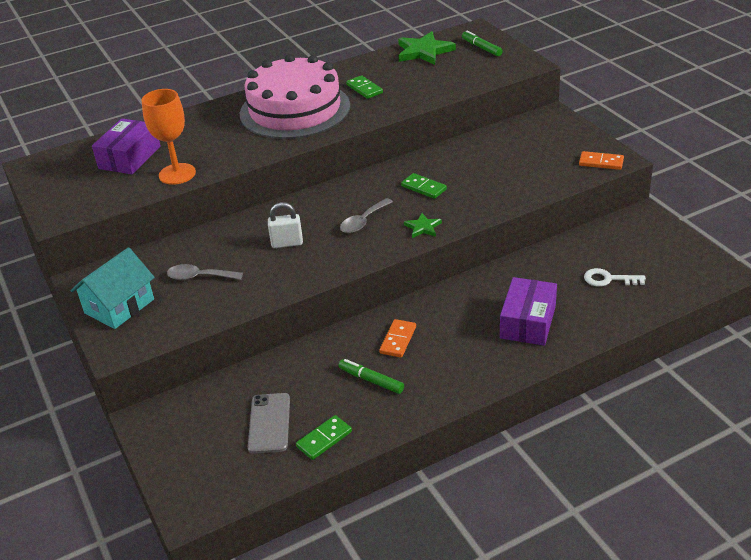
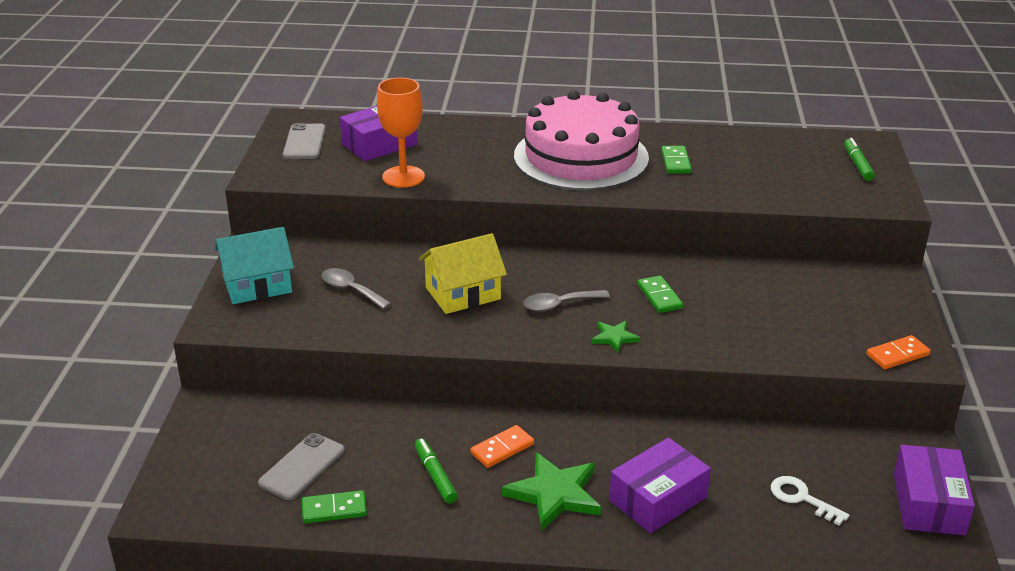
camera: 30 degrees right, 5 degrees down
(64, 179) = (304, 142): none -> grey phone
(287, 243) = (463, 293): white padlock -> yellow house
(424, 51) = (785, 145): green star -> green star (554, 494)
(601, 162) = (897, 355): orange domino -> orange domino turned 75 degrees counterclockwise
(678, 248) = (928, 503): none -> purple box

